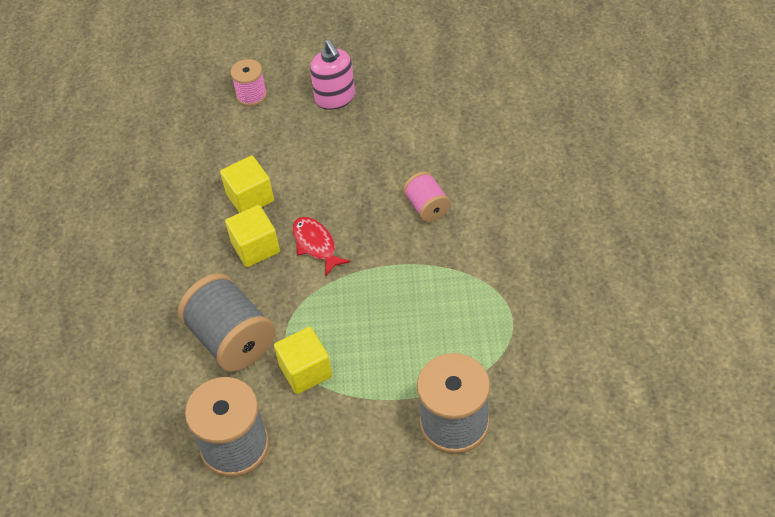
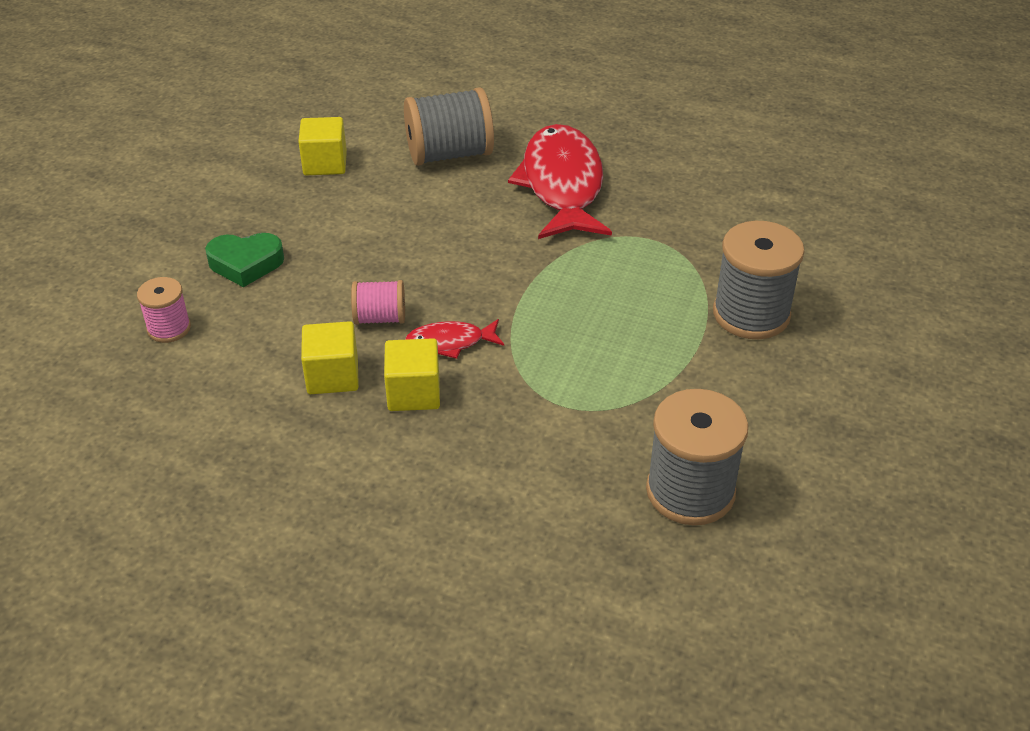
camera: 70 degrees left, 10 degrees down
(231, 339) = (536, 452): grey spool -> grey spool (449, 154)
(305, 371) = (621, 402): yellow cube -> yellow cube (325, 163)
(335, 98) = (246, 264): pink soap dispenser -> green heart
(427, 207) = (465, 247): pink spool -> pink spool (380, 318)
(546, 233) = (562, 185): none -> red fish

